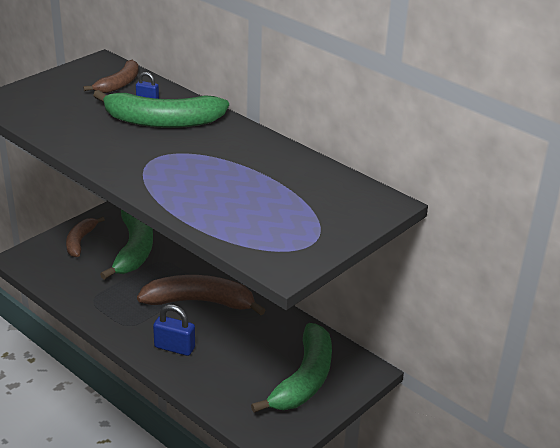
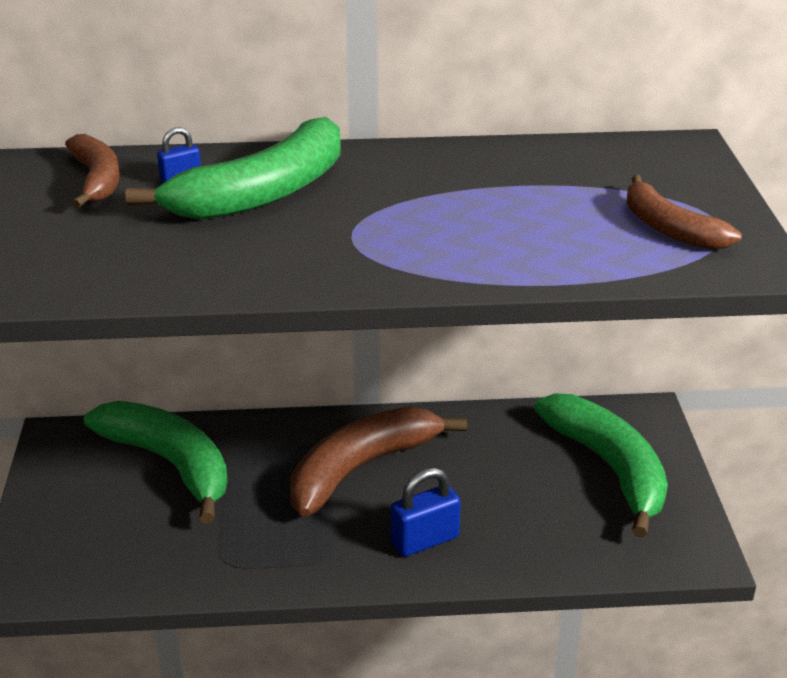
camera: 45 degrees left, 0 degrees up
(80, 241) = (75, 503): brown banana -> brown banana (669, 228)

